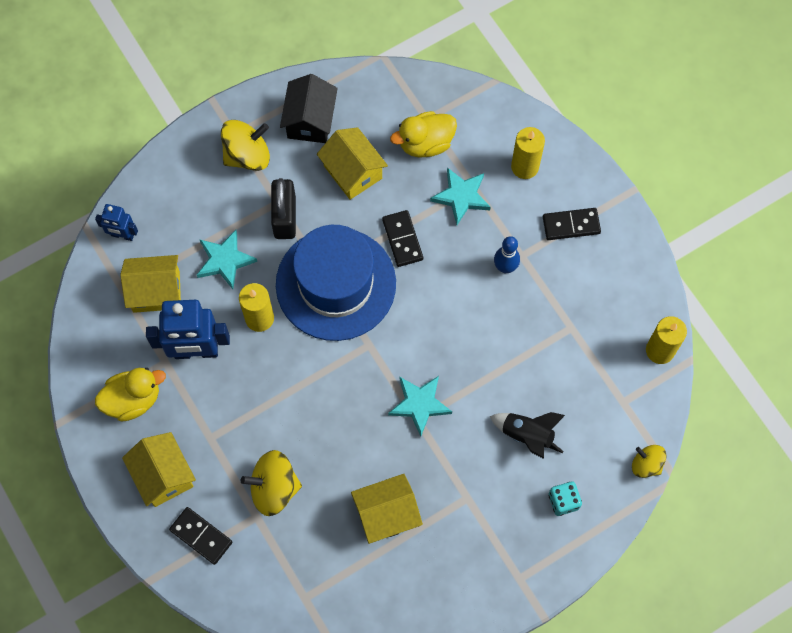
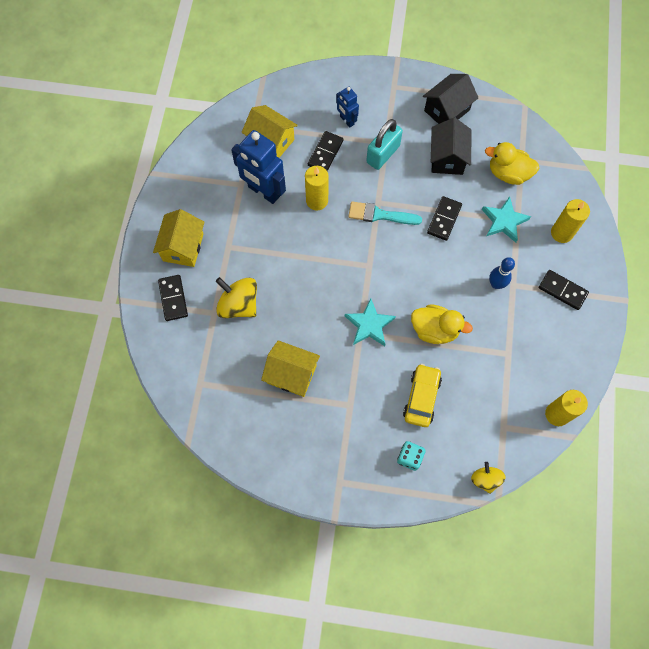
camera: 40 degrees right, 0 degrees up
(122, 235) = (279, 96): blue robot -> blue robot (346, 120)
(133, 400) = (204, 191): yellow duck -> yellow duck (434, 330)
(225, 260) = (325, 153): turquoise star -> black domino
(247, 155) = (391, 104): yellow spinning top -> none
(284, 217) = (383, 154): black padlock -> turquoise padlock
(336, 284) = (380, 215): blue hat -> turquoise brush
(353, 172) = (447, 158): yellow house -> black house
(527, 435) = (421, 397): black rocket -> yellow car

